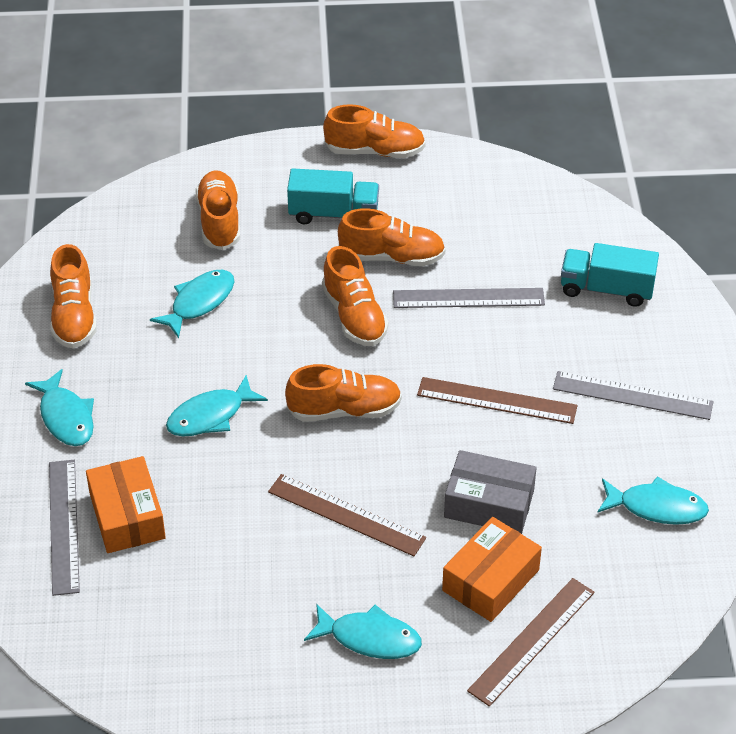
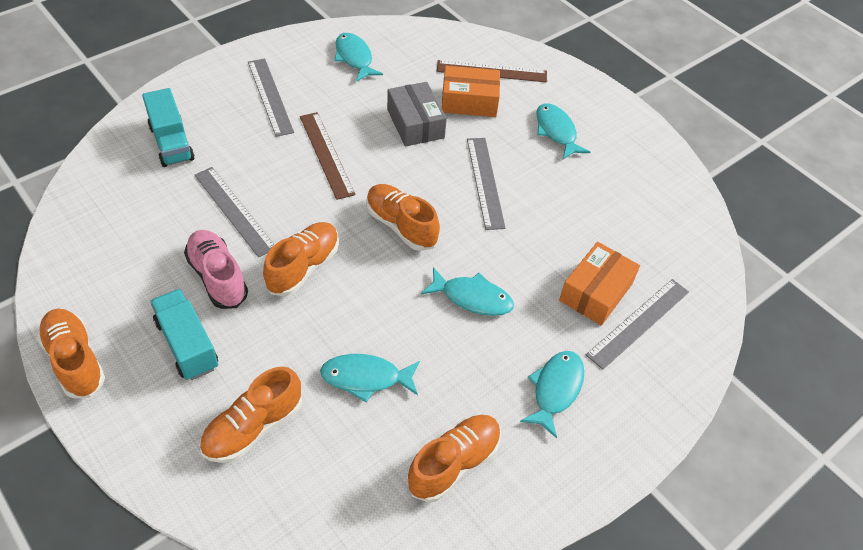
camera: 130 degrees left, 5 degrees up
(346, 515) = (485, 182): brown ruler -> grey ruler
(392, 257) = (218, 277): orange shoe -> pink shoe

